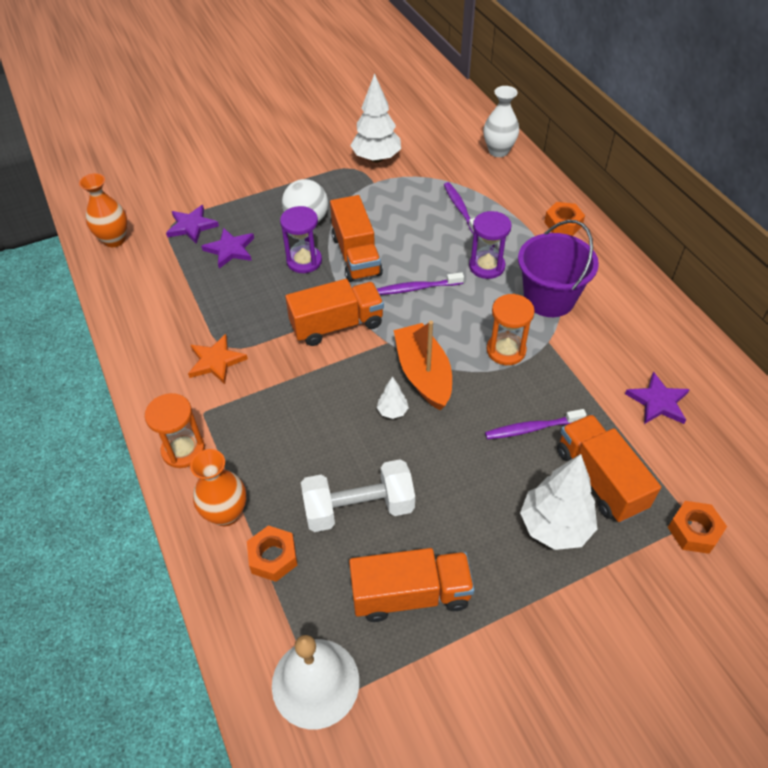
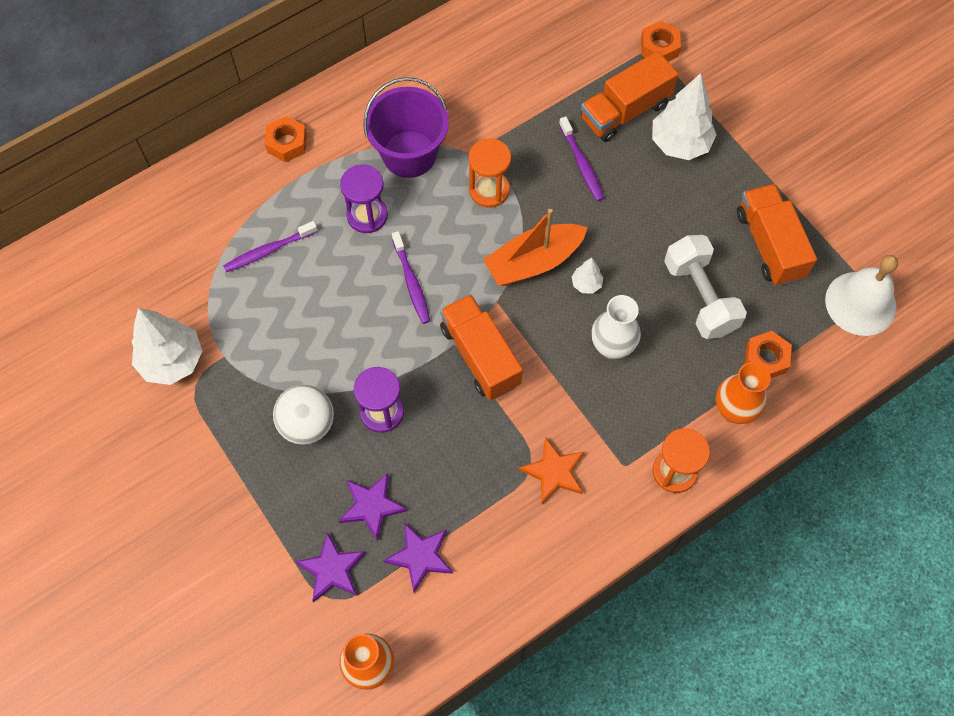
camera: 100 degrees left, 15 degrees up
(356, 255) = (365, 355): orange truck -> none
(498, 151) = (149, 216): white vase -> white vase (612, 347)
(658, 402) = (530, 65): purple star -> purple star (420, 556)

